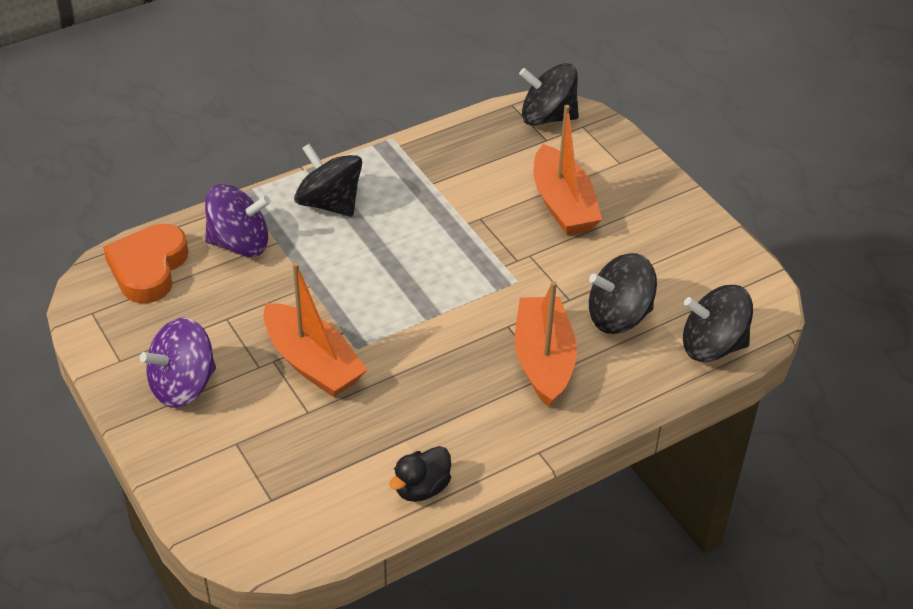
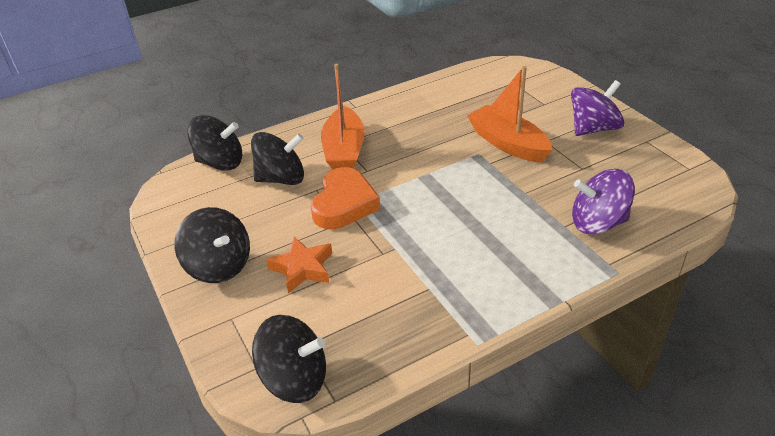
camera: 175 degrees left, 5 degrees down
(148, 268) = (666, 200): orange heart -> orange heart (344, 204)
(329, 203) = (527, 263): black spinning top -> black spinning top (219, 266)
(421, 488) = (427, 89): black duck -> none
(563, 204) = (303, 268): orange boat -> orange star

